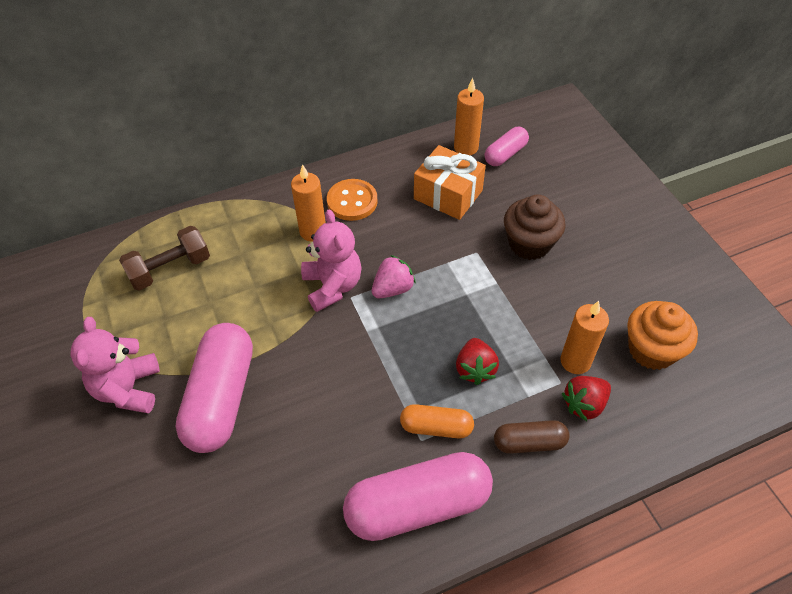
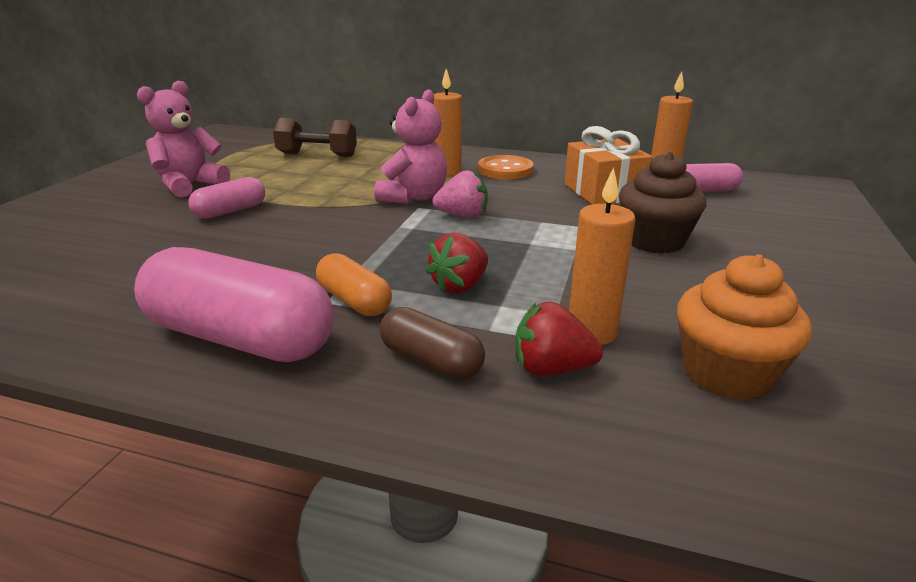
camera: 40 degrees right, 25 degrees down
(221, 398) = (230, 211): pink capsule -> pink capsule, size x0.52

